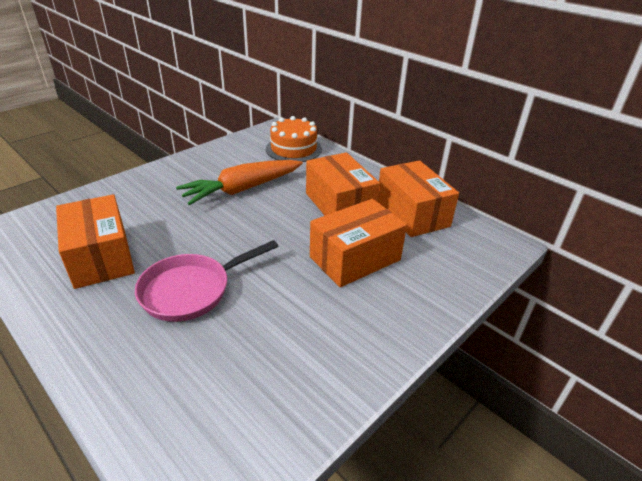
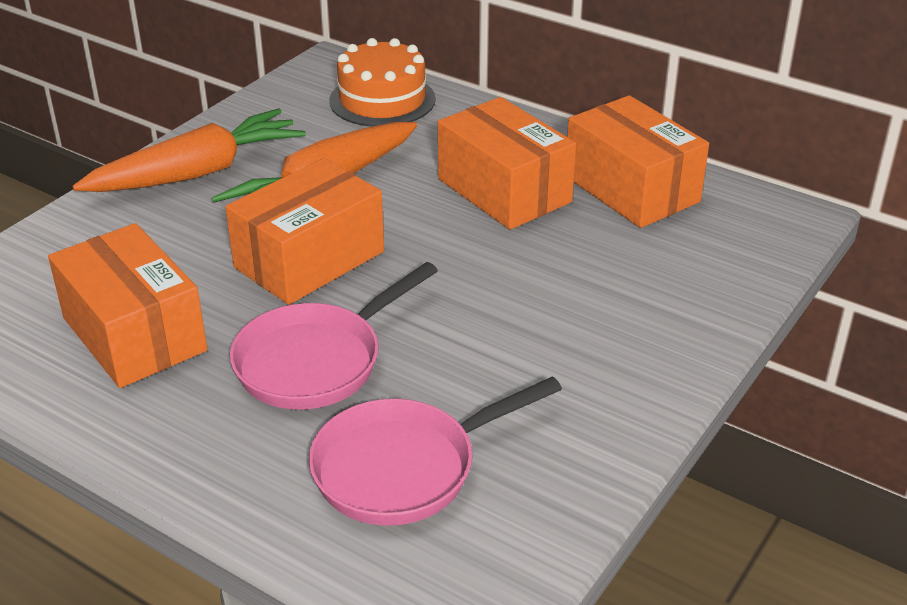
camera: 10 degrees left, 0 degrees up
(182, 173) = (197, 172): none -> orange carrot
(210, 373) = (404, 468): none -> pink pan
(355, 258) = (561, 274): orange box -> orange box (309, 259)

